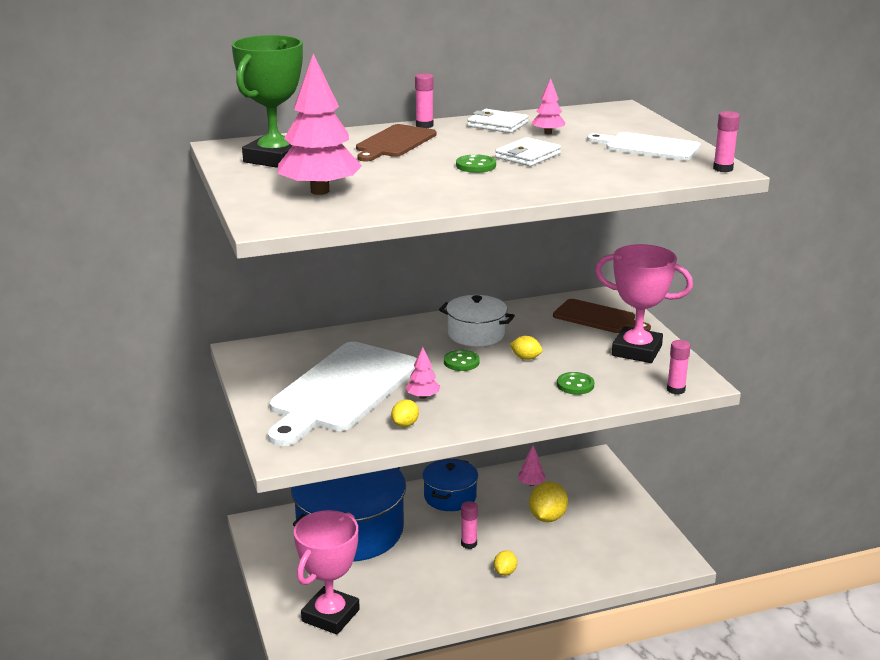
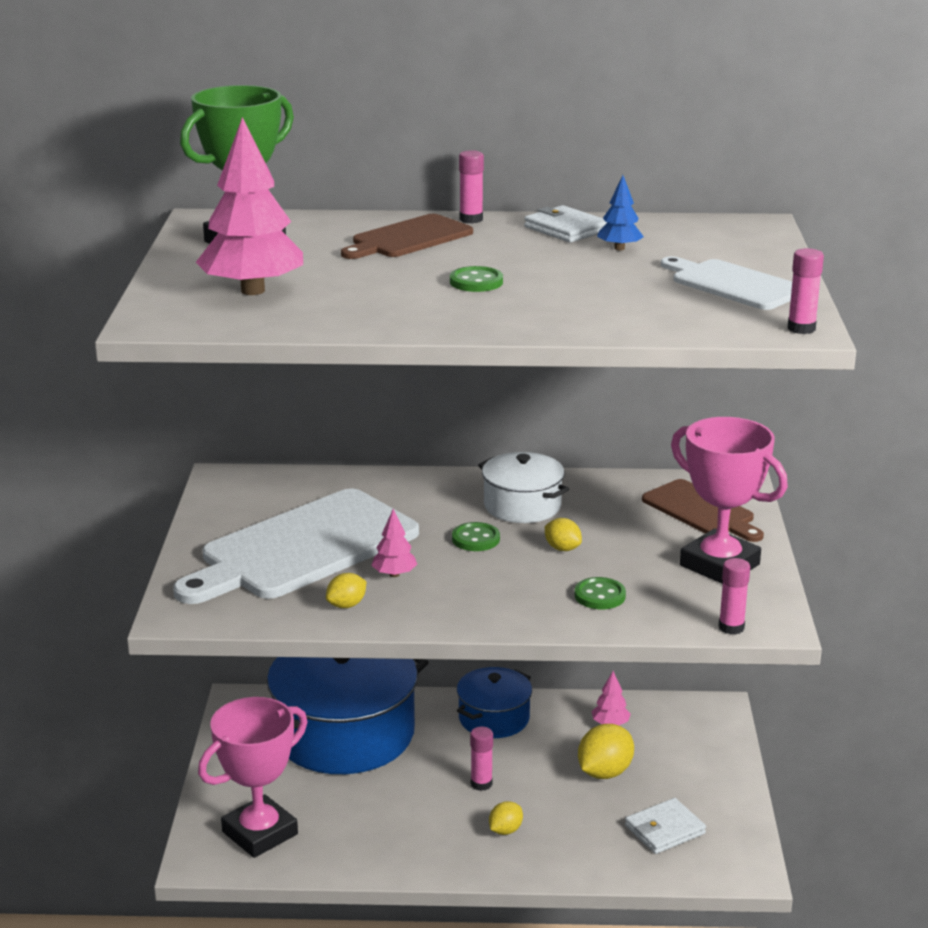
camera: 20 degrees right, 0 degrees up
(528, 156) = (557, 276): white wallet -> white wallet (664, 830)
(548, 133) = (619, 248): pink tree -> blue tree

